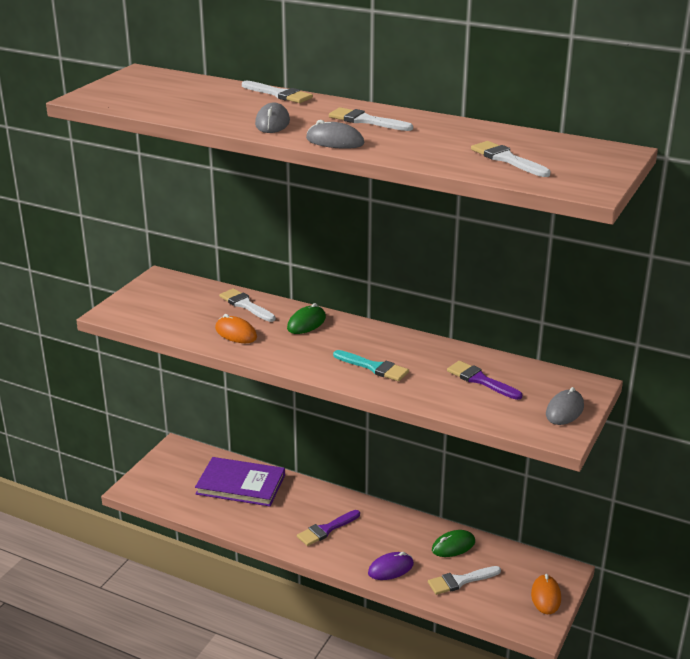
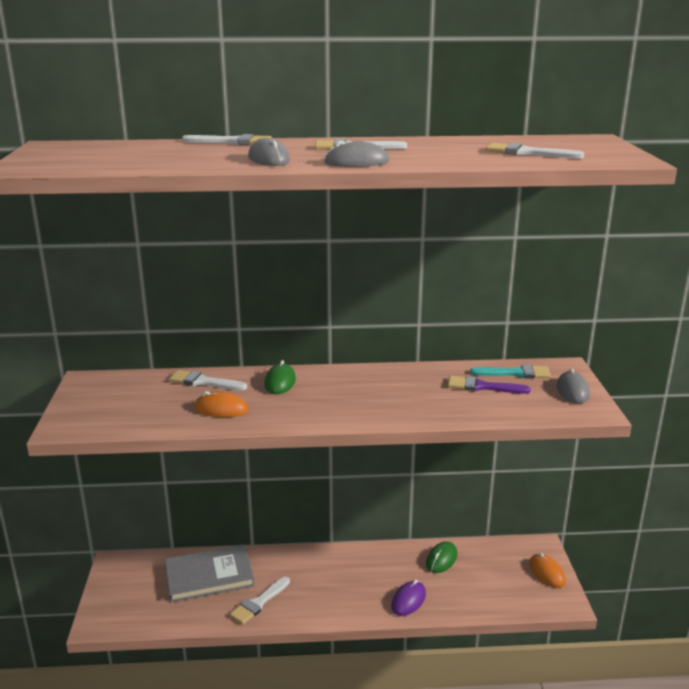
camera: 30 degrees left, 5 degrees down
(240, 484) = (209, 576): purple book -> grey book
(326, 529) = (323, 587): purple brush -> none
(374, 367) = (383, 402): turquoise brush -> turquoise brush (515, 373)
(460, 581) = (473, 587): white brush -> white brush (259, 603)

